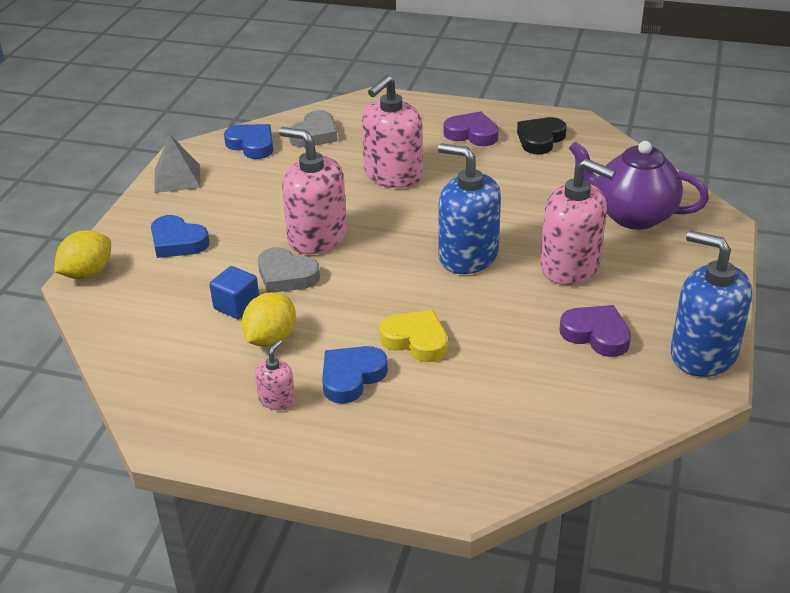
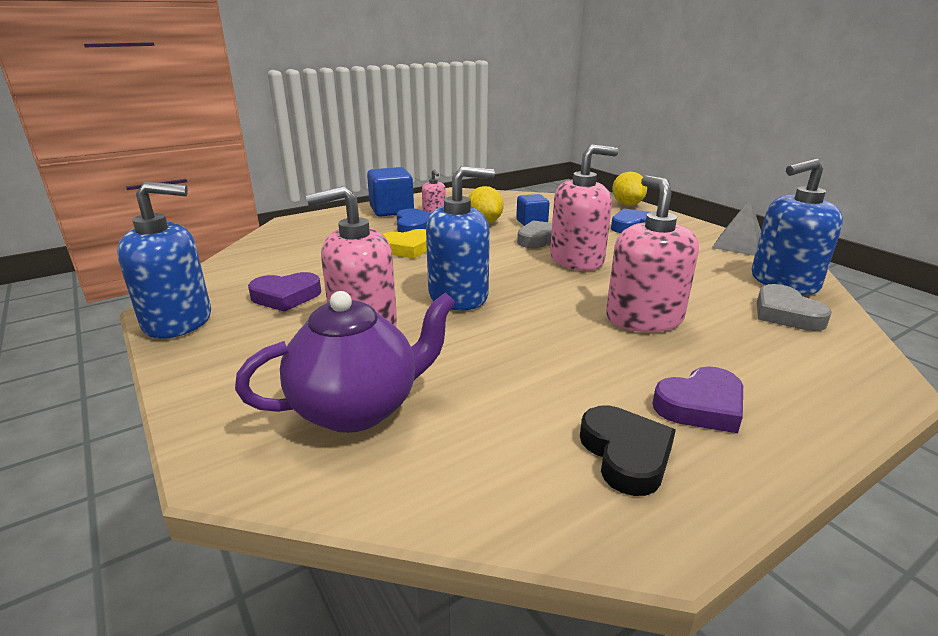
camera: 130 degrees right, 10 degrees down
(252, 145) = (783, 282): blue heart -> blue soap dispenser
(315, 439) = (391, 210): none -> blue cube

